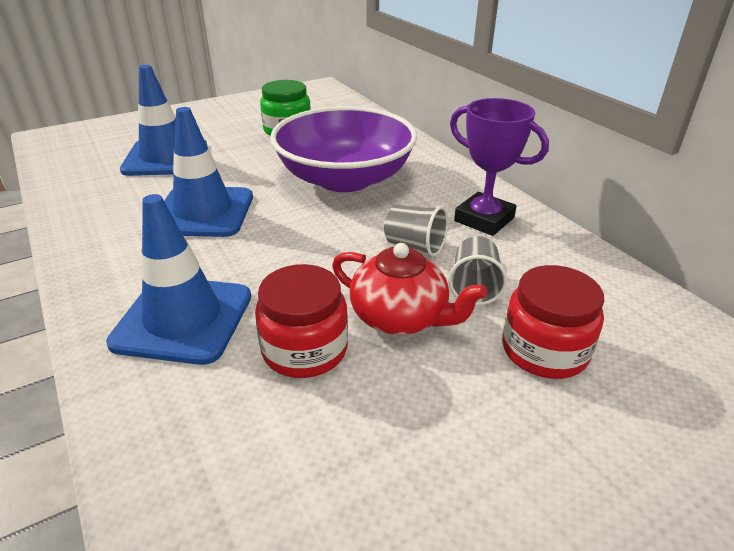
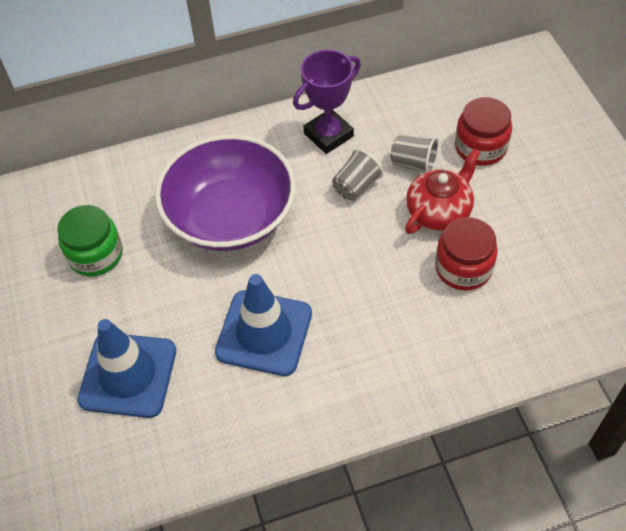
camera: 75 degrees left, 20 degrees up
(183, 319) = (420, 340): blue traffic cone -> none

